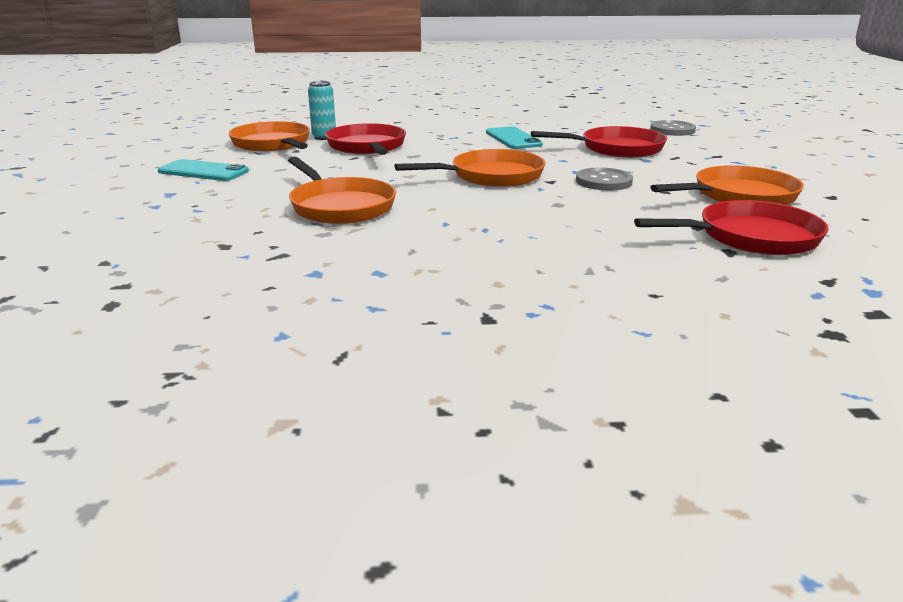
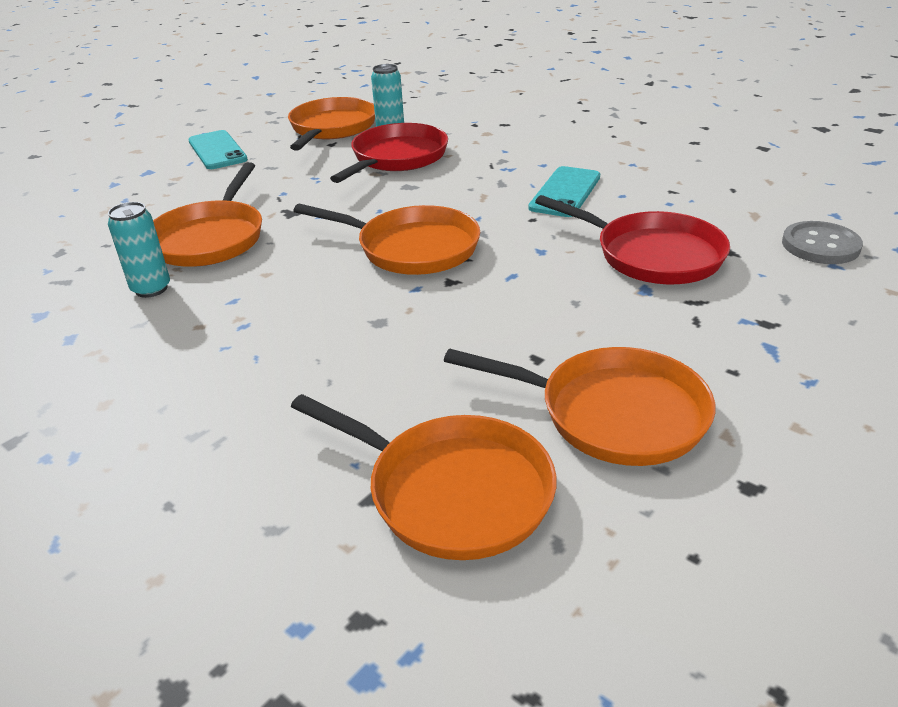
camera: 45 degrees right, 10 degrees up
(369, 236) = (151, 289): none -> turquoise can
(603, 181) = (504, 308): grey button -> none
(751, 237) = (451, 491): red pan -> orange pan

